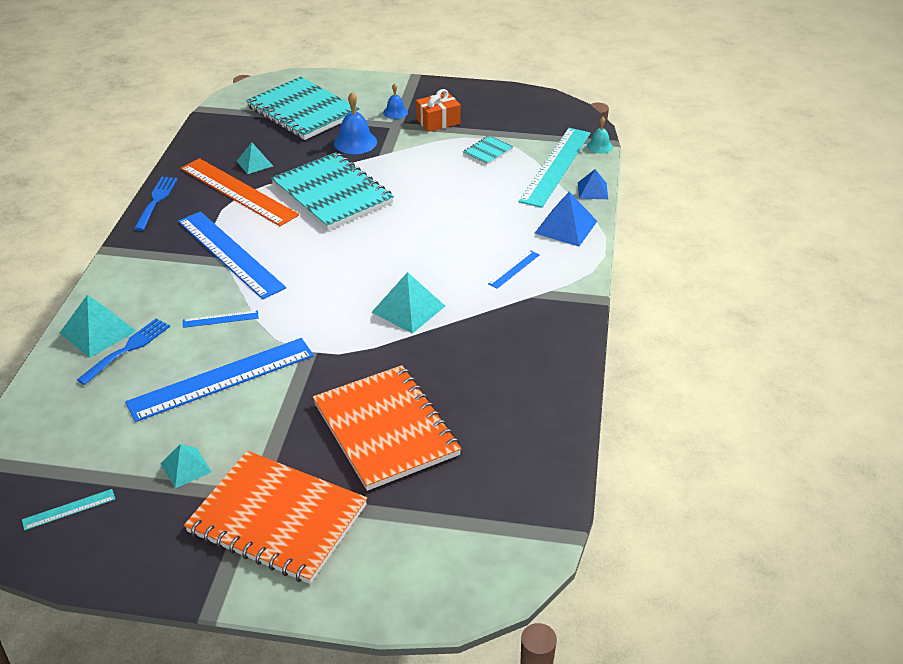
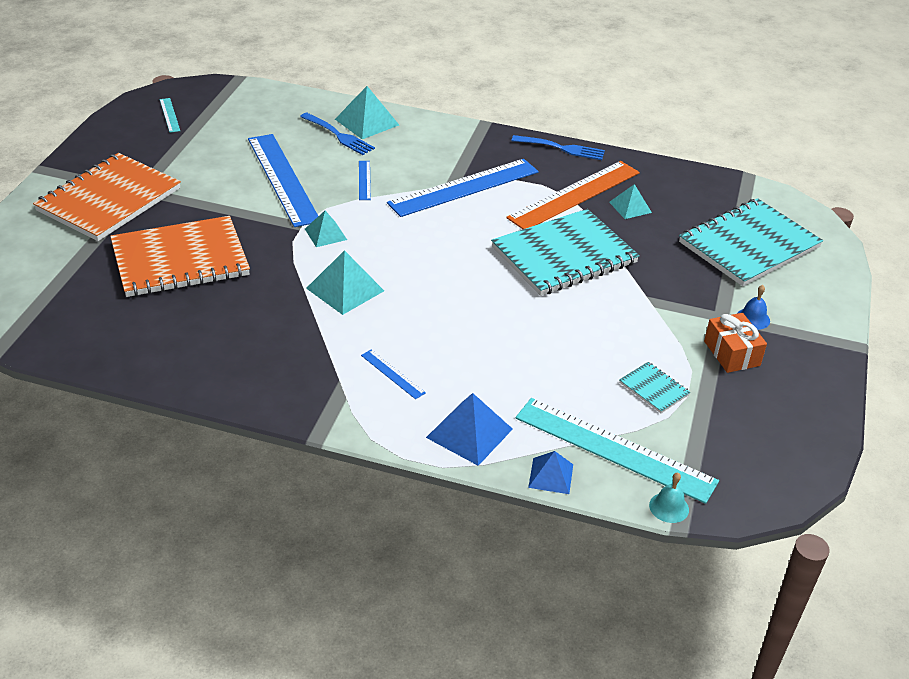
camera: 95 degrees right, 0 degrees up
(185, 467) = (186, 161): turquoise pyramid -> turquoise pyramid (325, 234)
(355, 142) = (676, 280): blue bell -> none

